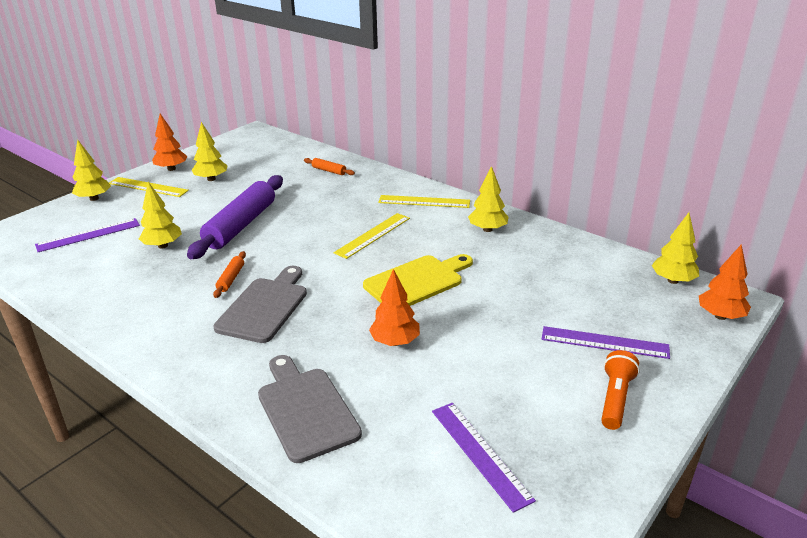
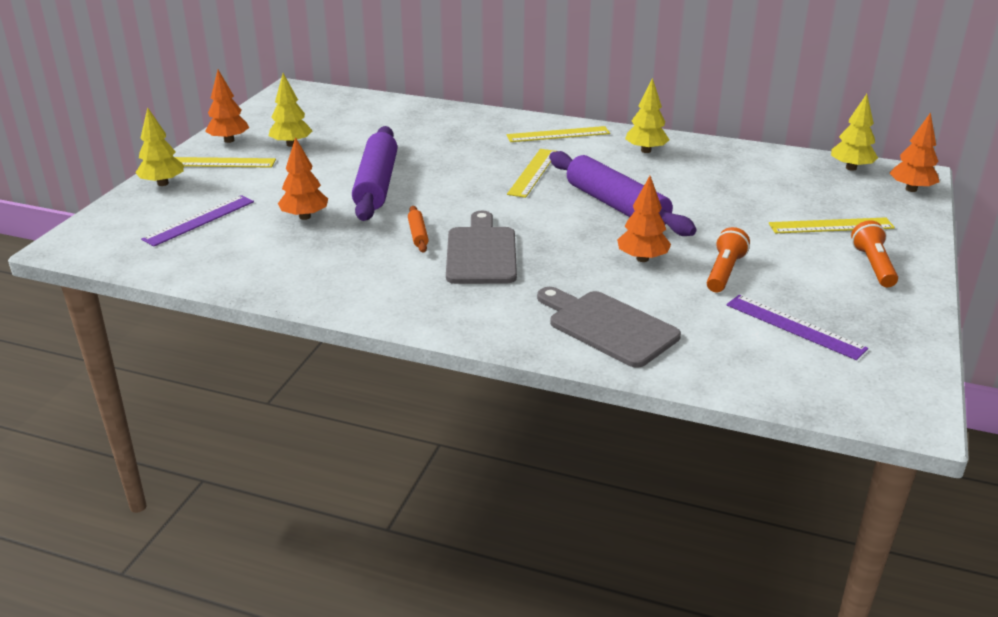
camera: 20 degrees left, 0 degrees up
(163, 246) = (304, 217): yellow tree -> orange tree
(329, 171) = (424, 119): orange rolling pin -> none
(417, 281) = (617, 206): yellow cutting board -> purple rolling pin
(459, 373) = (724, 272): none -> orange flashlight
(604, 342) = (831, 226): purple ruler -> yellow ruler

